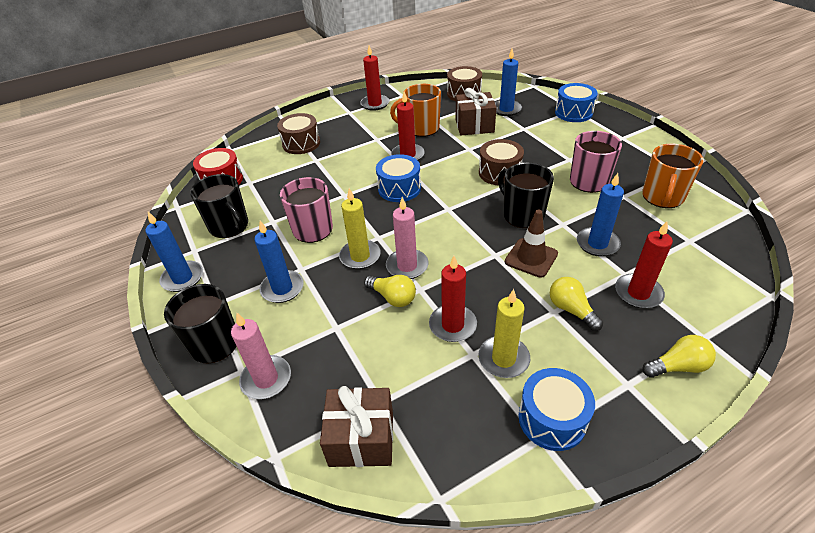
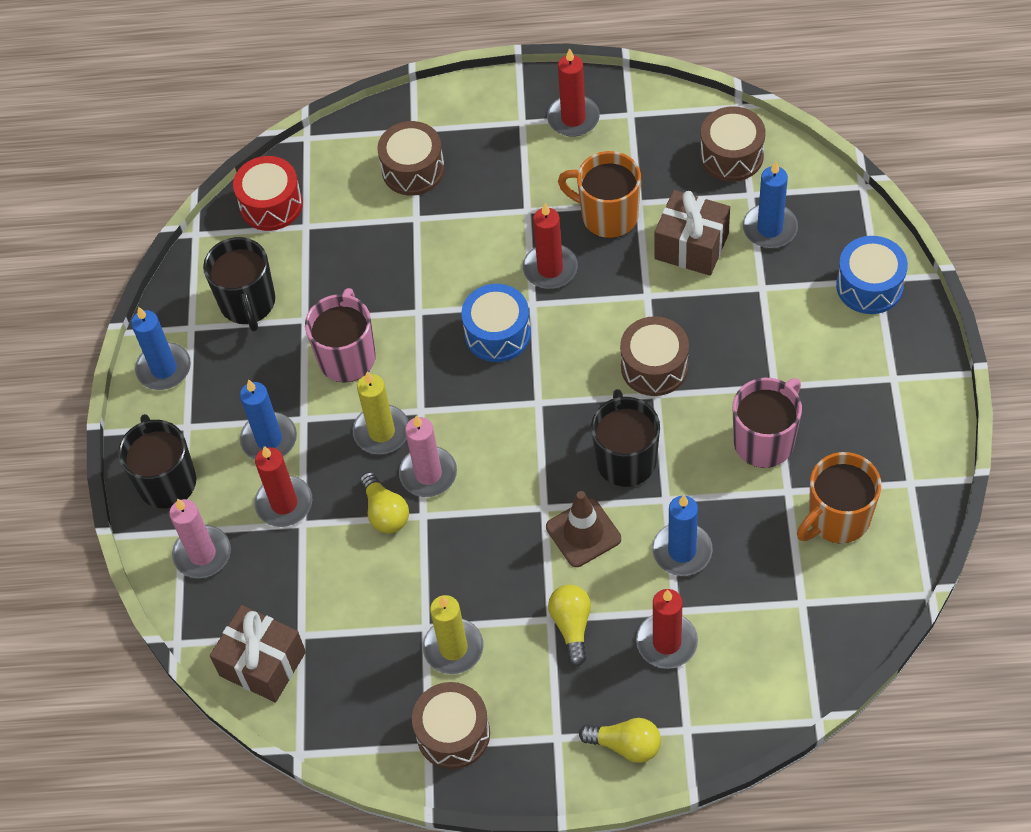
camera: 30 degrees right, 15 degrees up
(452, 325) = (428, 581): red candle -> red candle (284, 503)
(552, 419) = (453, 733): blue drum -> brown drum

